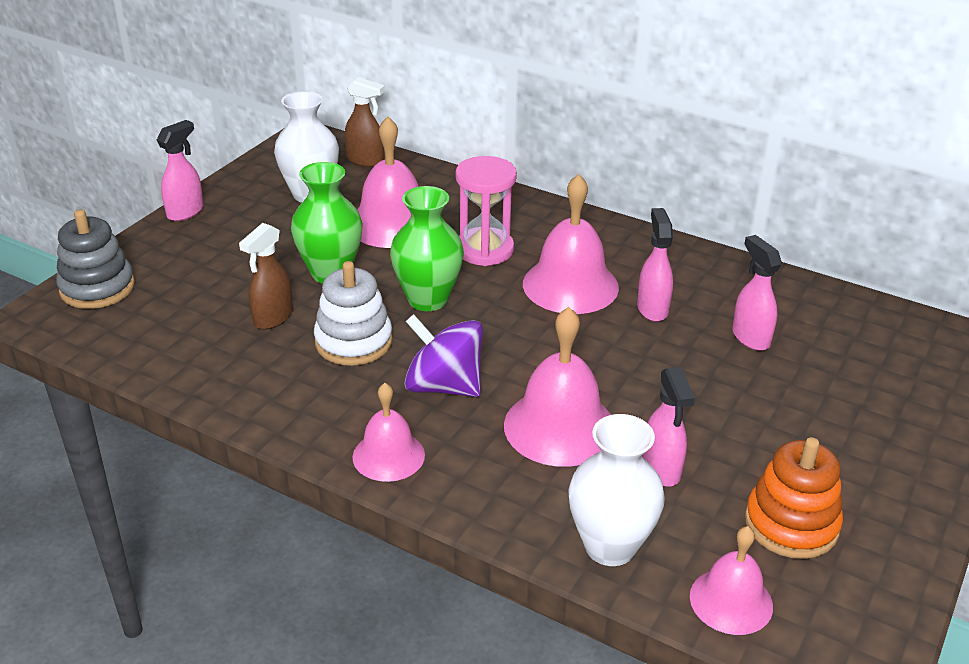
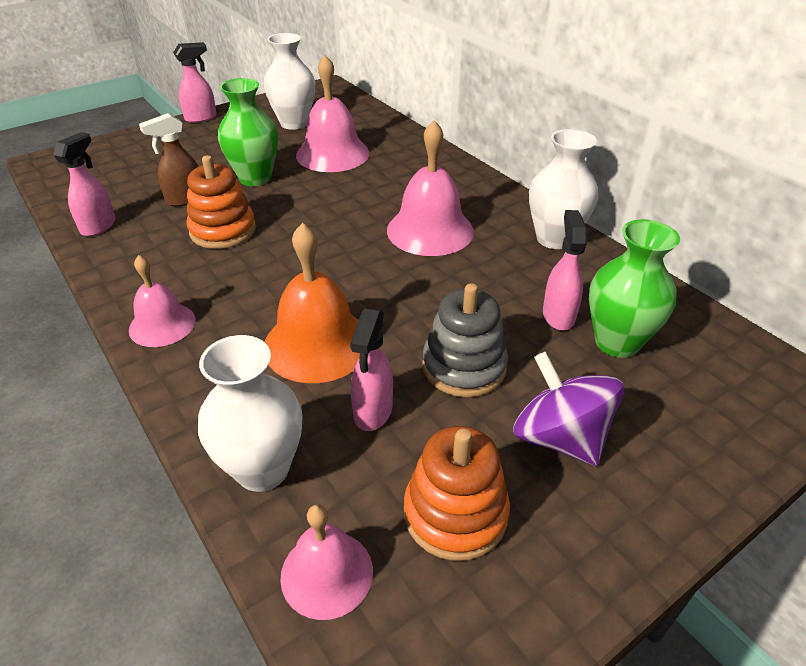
camera: 25 degrees right, 5 degrees up
(97, 288) = (97, 153): grey stacking toy -> grey stacking toy (464, 367)
(353, 342) = (223, 230): white stacking toy -> orange stacking toy
(366, 161) = (354, 109): brown spray bottle -> none
(428, 299) = (307, 213): green vase -> green vase (617, 342)
(444, 386) = (256, 282): purple spinning top -> purple spinning top (559, 437)
(484, 250) = (384, 188): pink hourglass -> none
(560, 427) = (317, 344): pink bell -> orange bell
(652, 308) = (485, 266): pink spray bottle -> pink spray bottle (99, 226)
(693, 263) = (554, 239): none -> white vase

